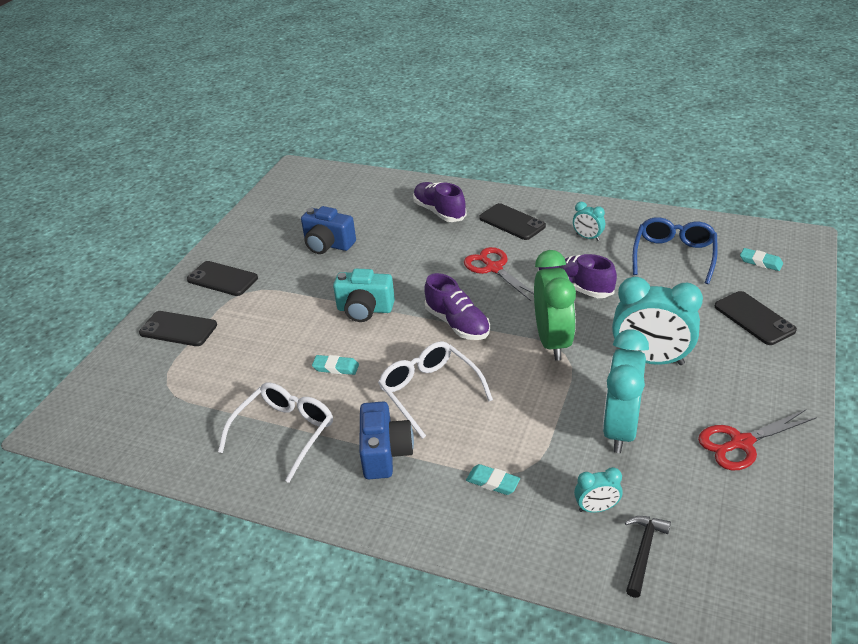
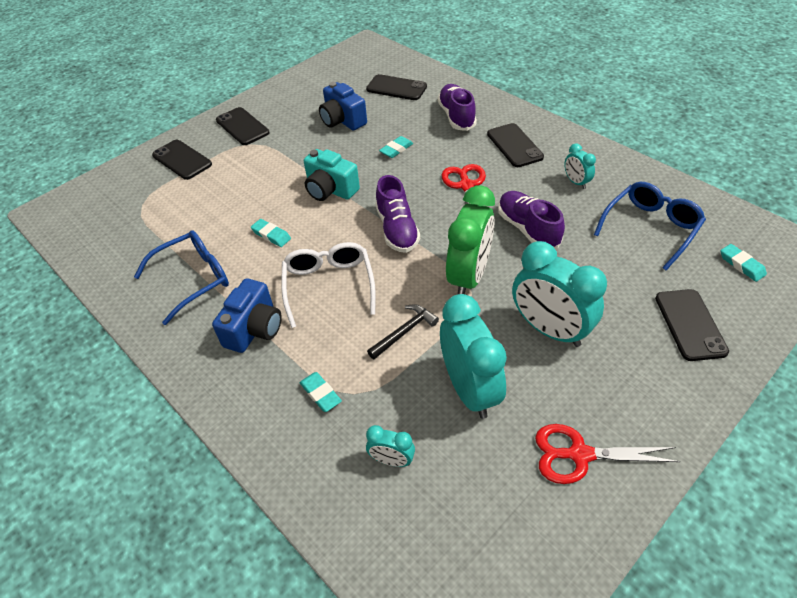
camera: 25 degrees right, 10 degrees up
(285, 432) = (193, 279): white glasses -> blue glasses
(360, 201) = (396, 88): none -> black phone
(403, 256) = (396, 149): none -> turquoise eraser
(620, 429) = (469, 389): turquoise clock -> turquoise clock turned 120 degrees clockwise
(643, 552) = (403, 525): black hammer -> black hammer (404, 332)

